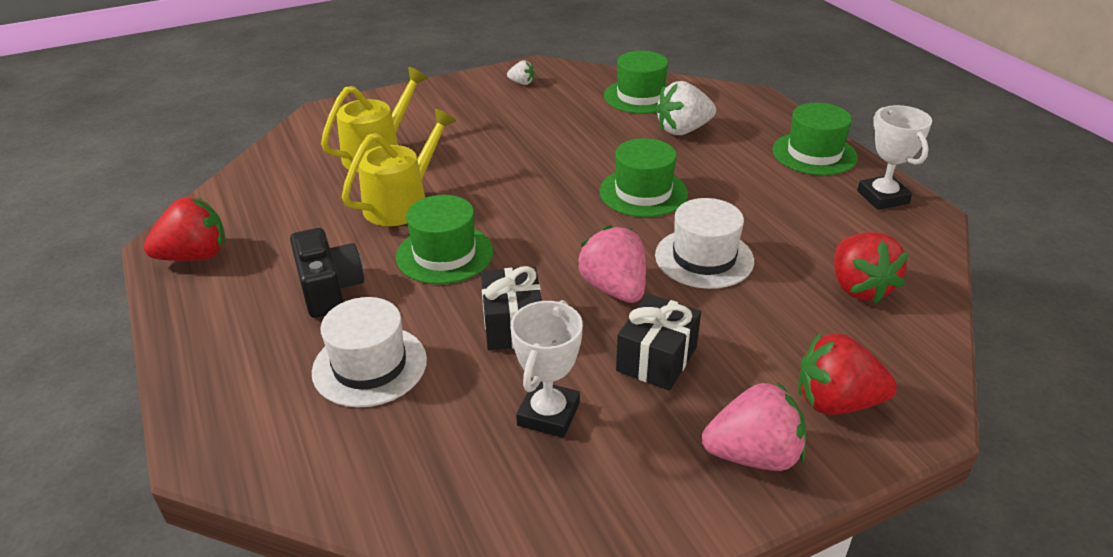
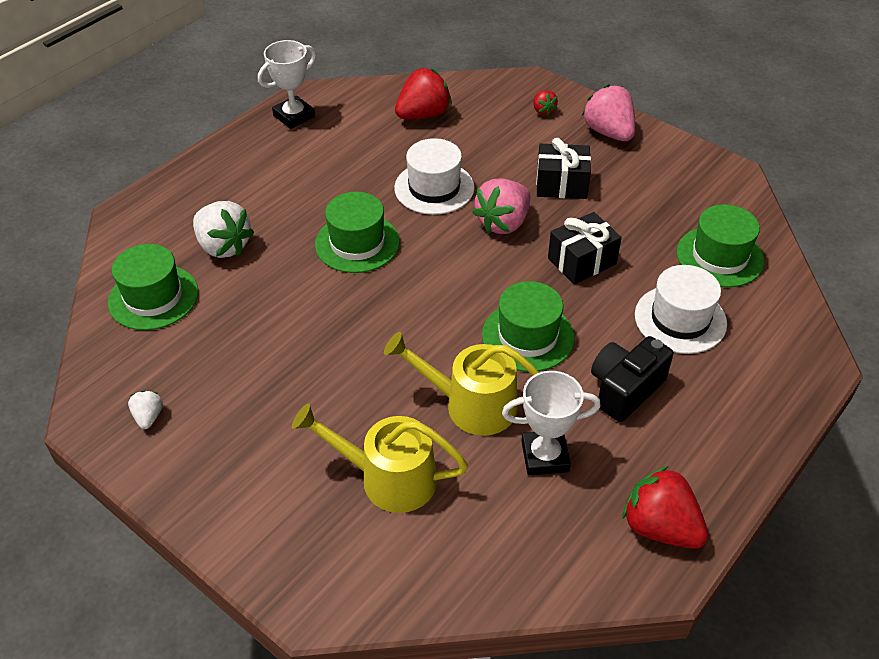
camera: 115 degrees left, 10 degrees up
(548, 414) = (647, 216): white trophy -> white trophy (545, 456)
(814, 154) = (236, 158): green hat -> green hat (719, 256)
(836, 402) = (543, 111): red strawberry -> red strawberry, size x0.50

